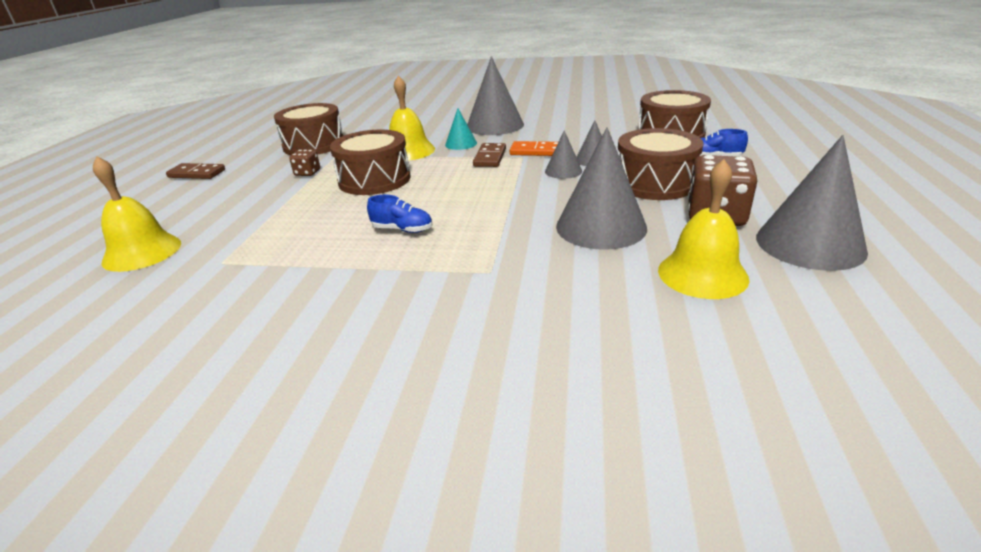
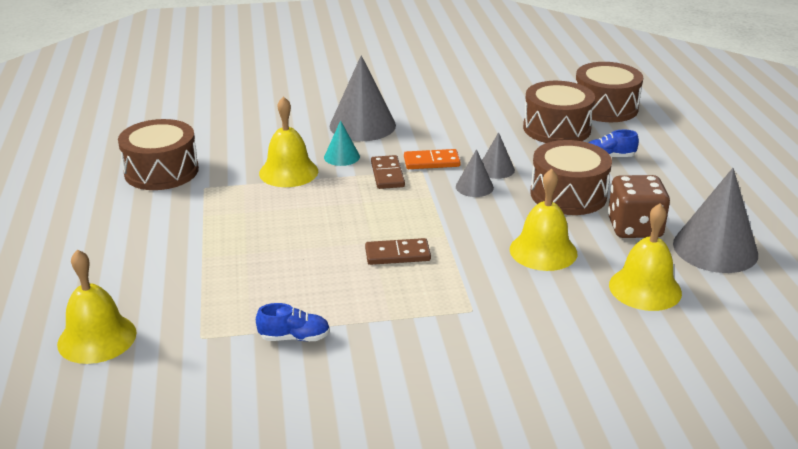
camera: 20 degrees left, 0 degrees up
(196, 174) = (47, 228): brown domino -> brown domino (397, 254)
(307, 173) = (192, 214): brown dice -> none
(374, 180) = (280, 217): brown drum -> brown drum (605, 107)
(402, 230) = (359, 276): blue shoe -> blue shoe (294, 337)
(601, 227) = (543, 251): grey cone -> yellow bell

